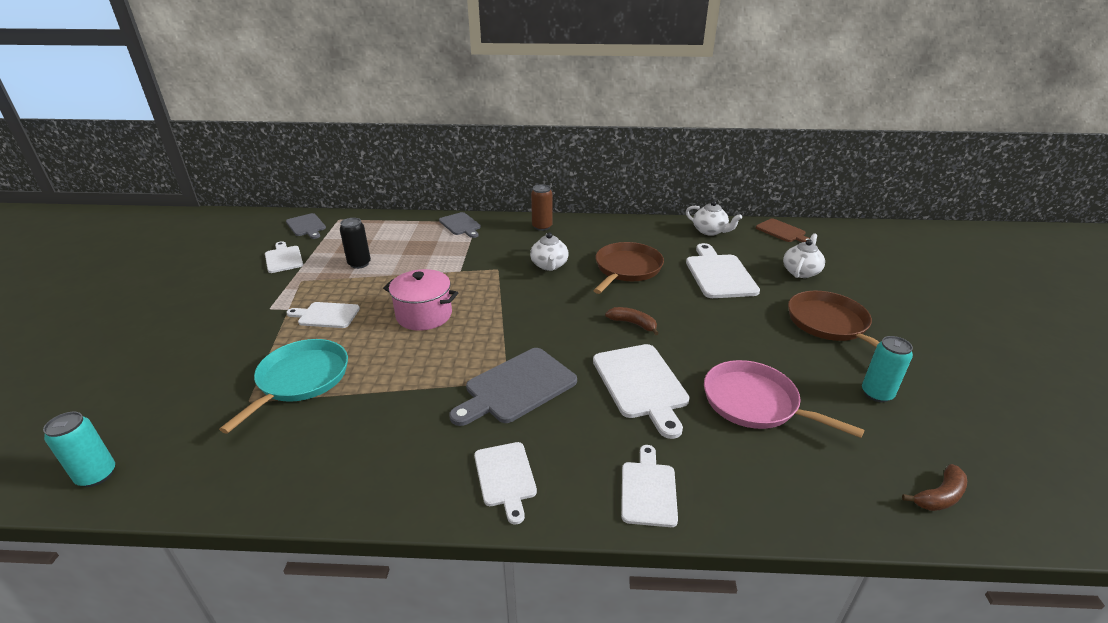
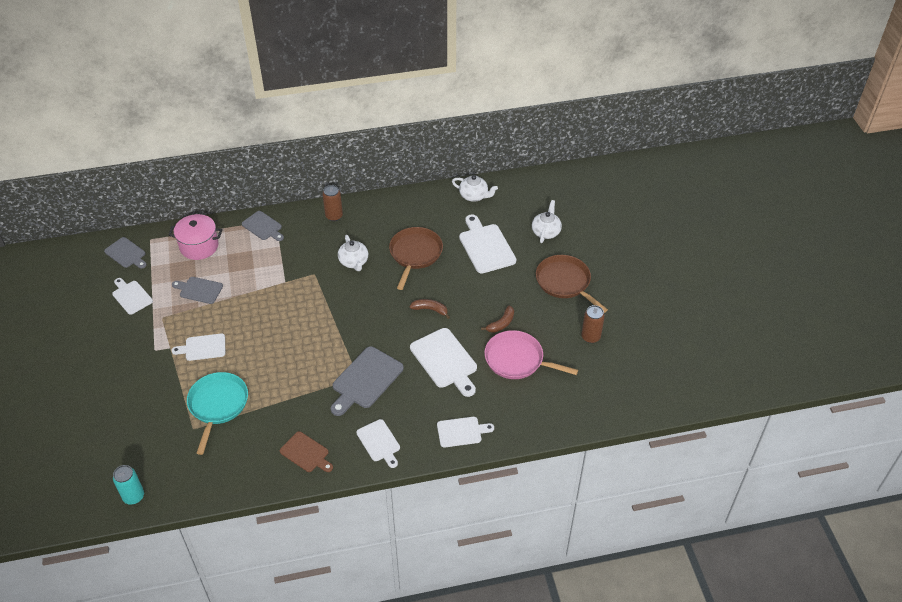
camera: 15 degrees left, 15 degrees up
(359, 264) = (199, 290): black can -> grey cutting board
(424, 315) = (277, 332): pink pot -> pink pot (199, 246)
(648, 490) = (461, 432): white cutting board -> white cutting board turned 90 degrees clockwise
(782, 231) = (531, 186): brown cutting board -> brown cutting board (306, 453)
(876, 394) = (590, 337): turquoise can -> brown can
(939, 496) = (617, 400): brown banana -> brown banana (501, 323)

